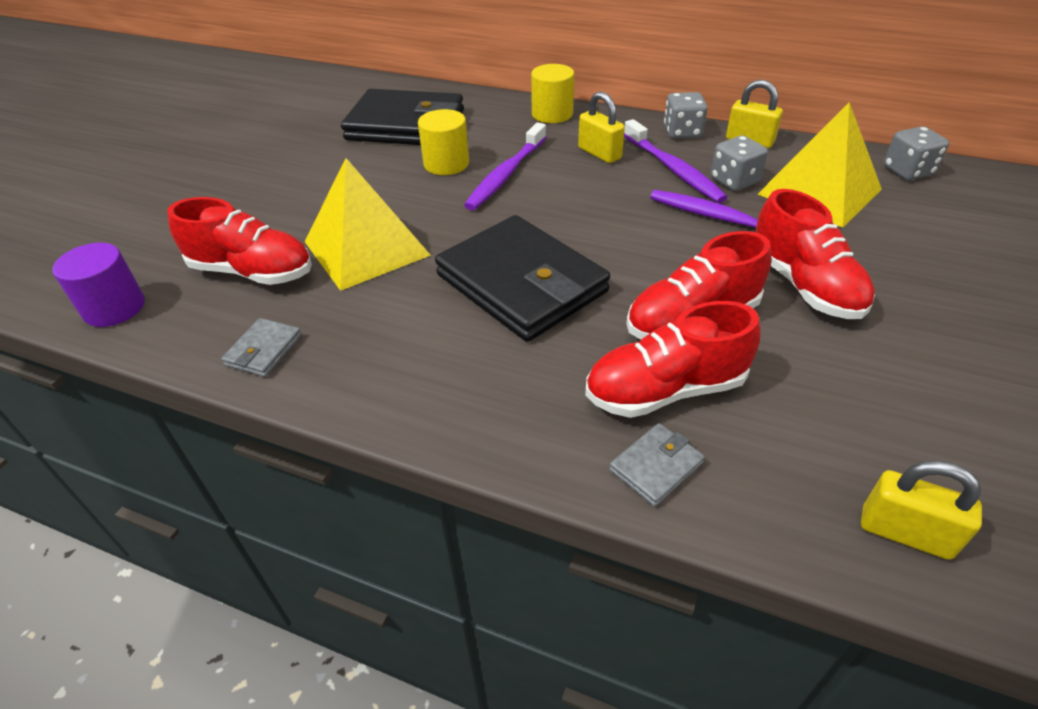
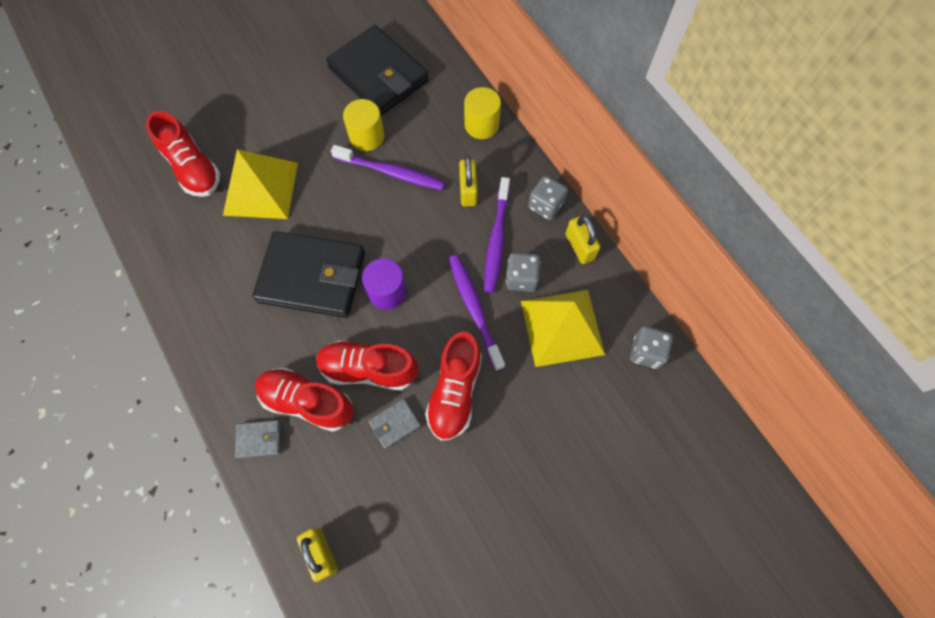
camera: 35 degrees right, 25 degrees up
(114, 308) = (116, 152): purple cylinder -> purple cylinder (387, 292)
(264, 351) = (158, 236): grey wallet -> grey wallet (395, 424)
(506, 174) = (391, 172): purple toothbrush -> purple toothbrush turned 135 degrees counterclockwise
(521, 283) = (312, 277): black wallet -> black wallet turned 75 degrees counterclockwise

